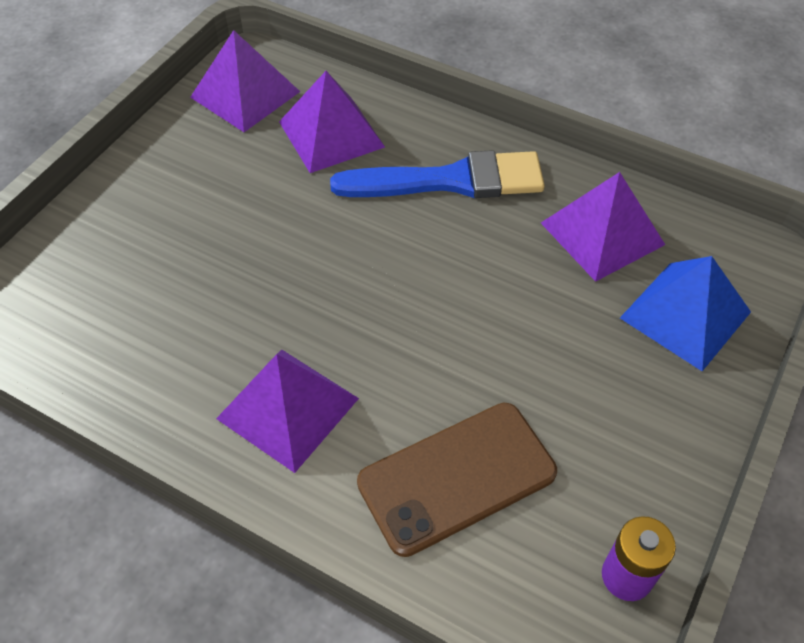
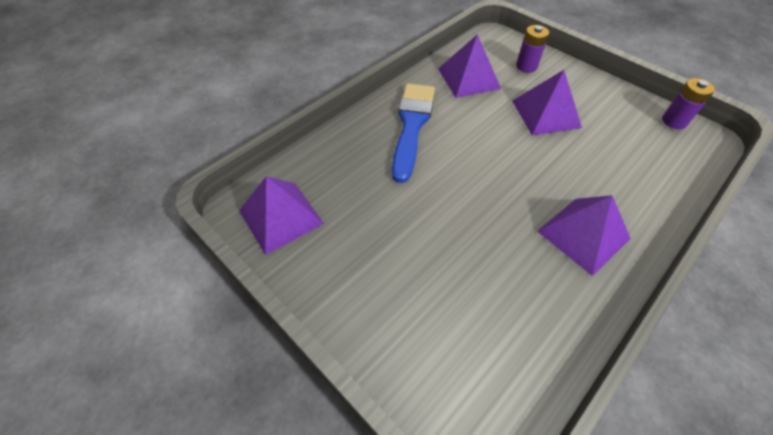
camera: 75 degrees left, 0 degrees up
(331, 134) = (348, 173): purple pyramid -> purple pyramid (546, 114)
(457, 477) = (627, 167): brown phone -> none
(685, 314) = (526, 66): blue pyramid -> purple battery

